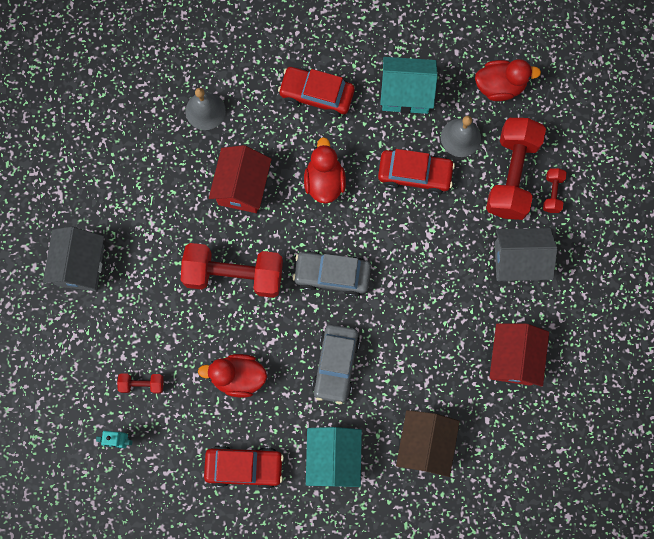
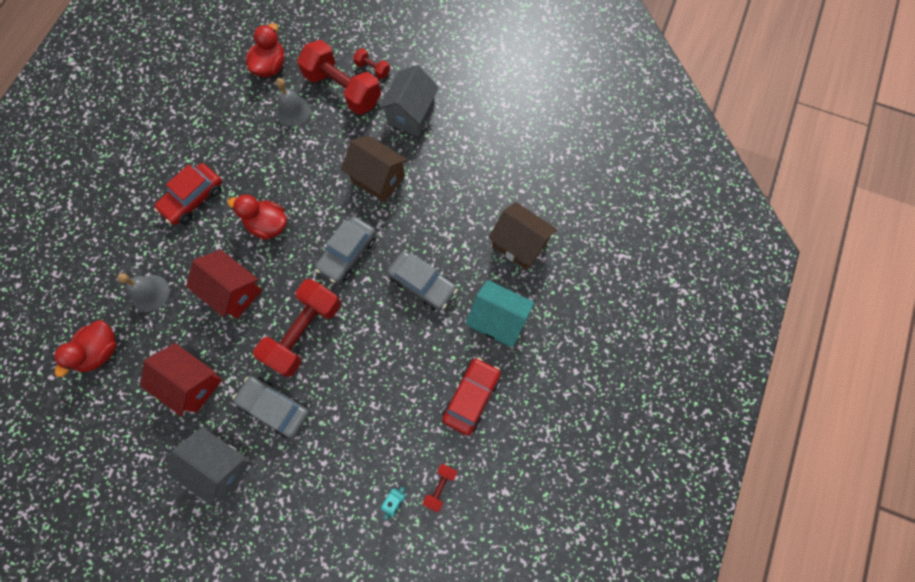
camera: 65 degrees left, 5 degrees down
(142, 384) = (356, 456): red dumbbell -> red dumbbell (440, 487)
(152, 286) = (275, 407): none -> grey car
(238, 377) = (392, 368): red duck -> red duck (100, 351)
(406, 93) = (234, 133): turquoise house -> none
(415, 174) = (302, 155): red car -> none
(427, 264) = (378, 178): none -> brown house
(513, 358) = (483, 151): red house -> red house (192, 383)

